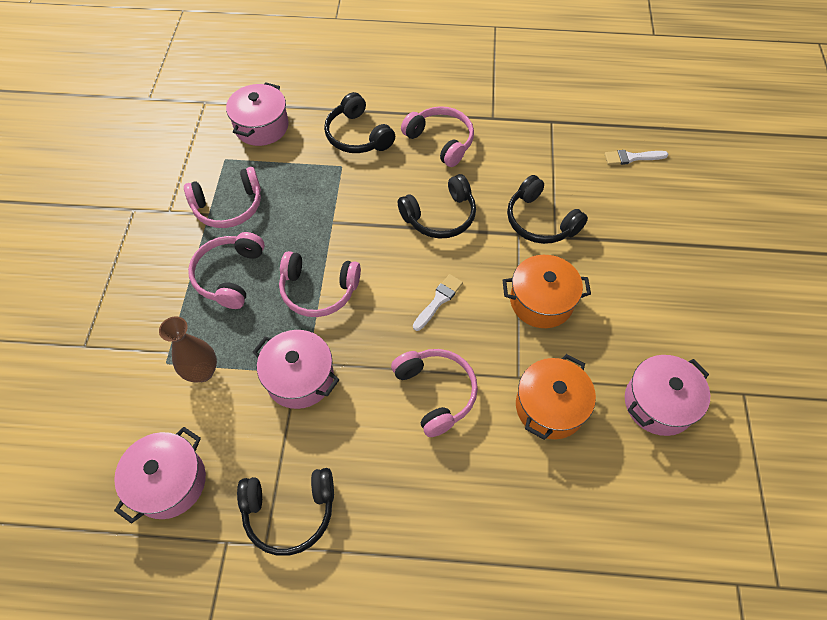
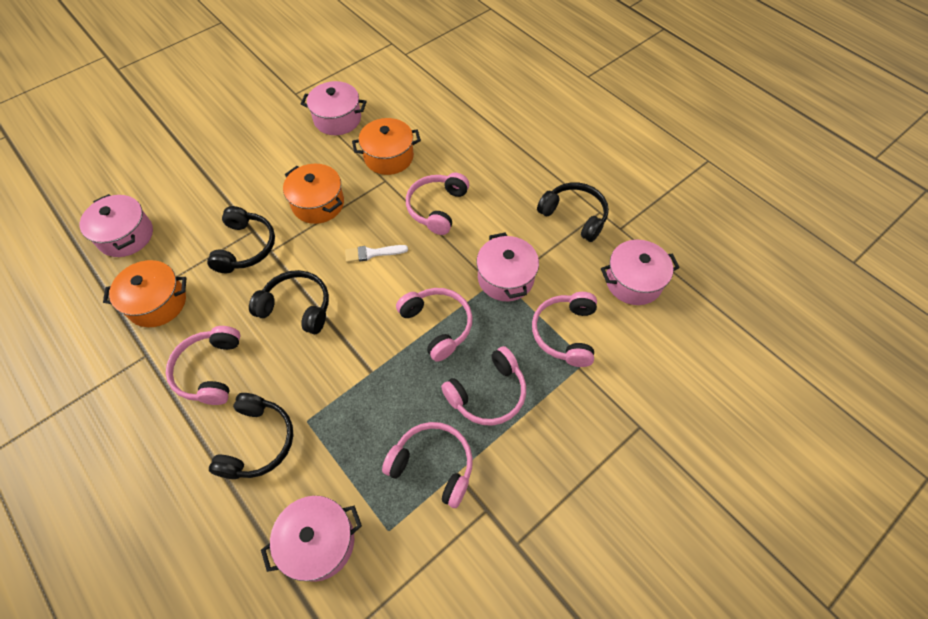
camera: 135 degrees left, 0 degrees up
(202, 372) = (565, 333): brown vase -> pink headphones
(536, 143) = (157, 303): none -> orange pot
(632, 158) = (126, 236): white brush -> pink pot

